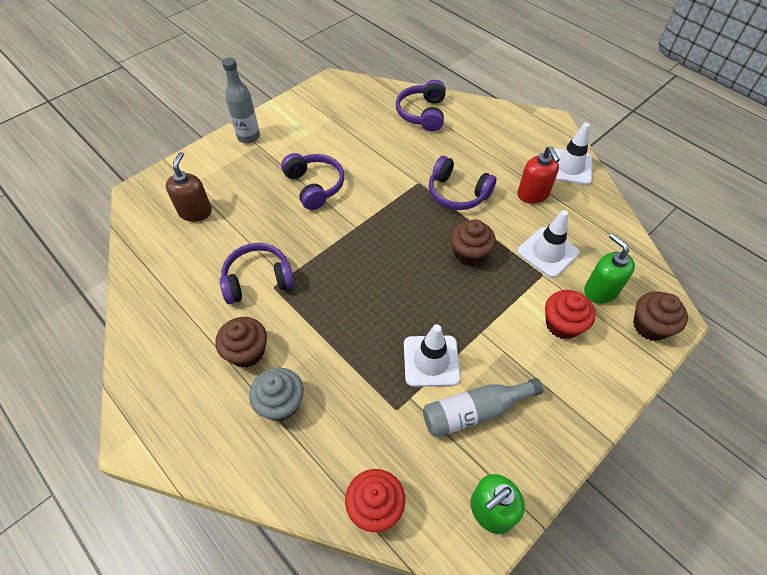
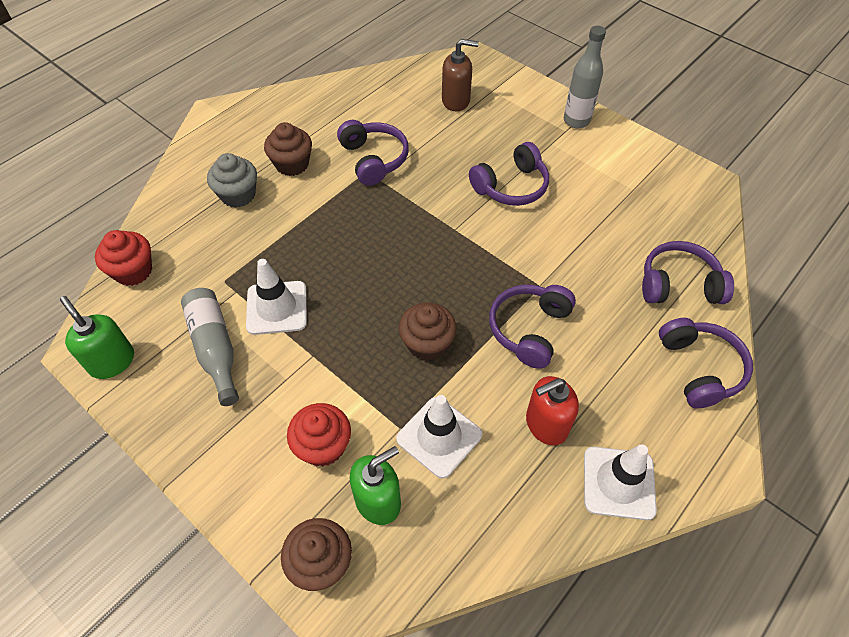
camera: 85 degrees right, 0 degrees up
(488, 118) = (699, 368): none -> purple headphones

